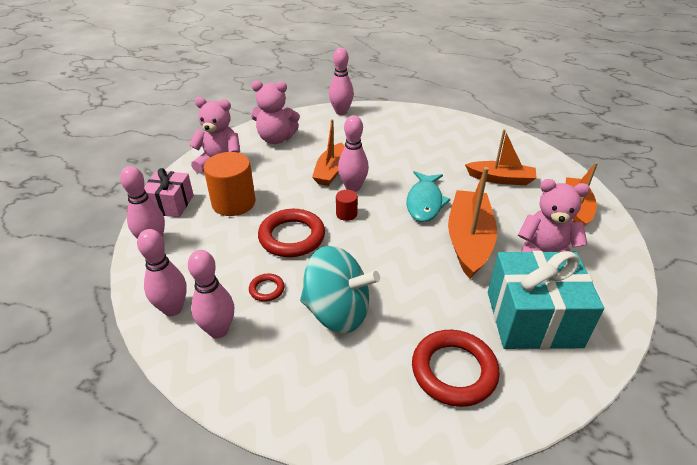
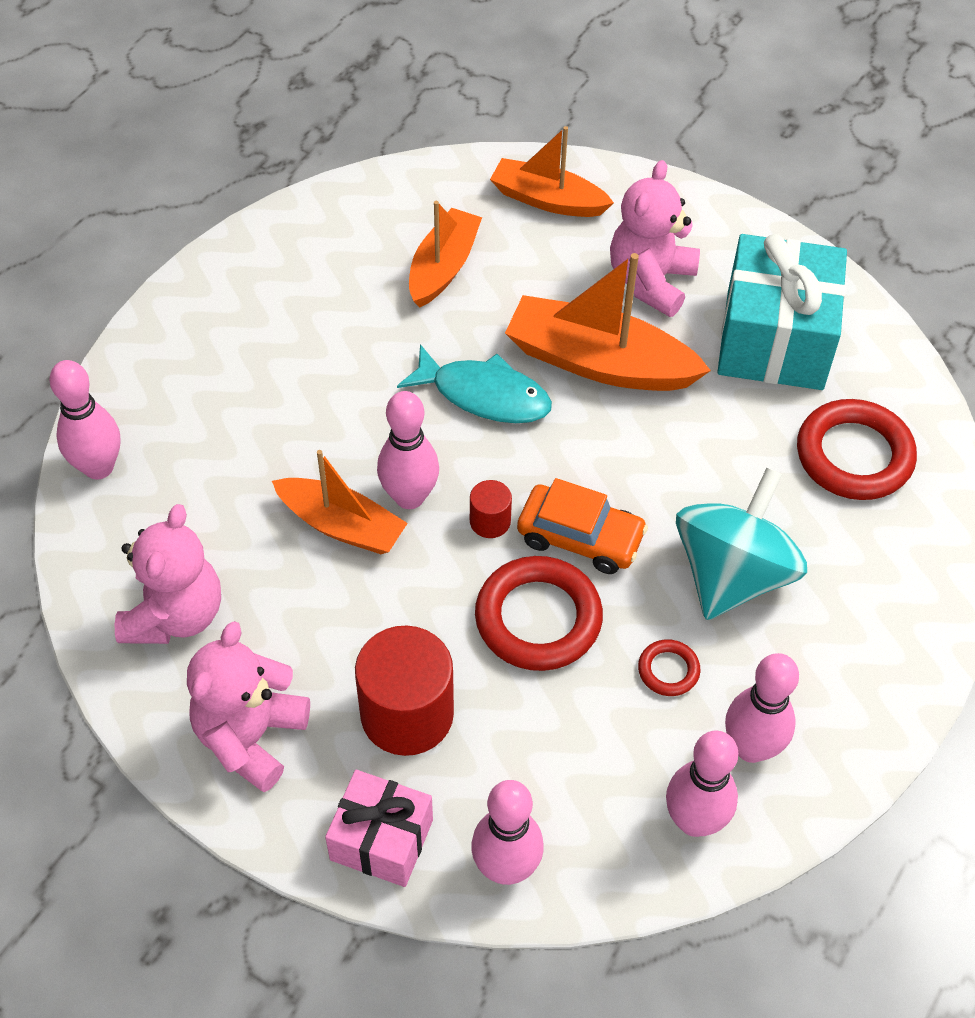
camera: 80 degrees left, 15 degrees up
(233, 203) = (407, 714): orange cylinder -> red cylinder
(346, 246) = (580, 537): none -> orange car

